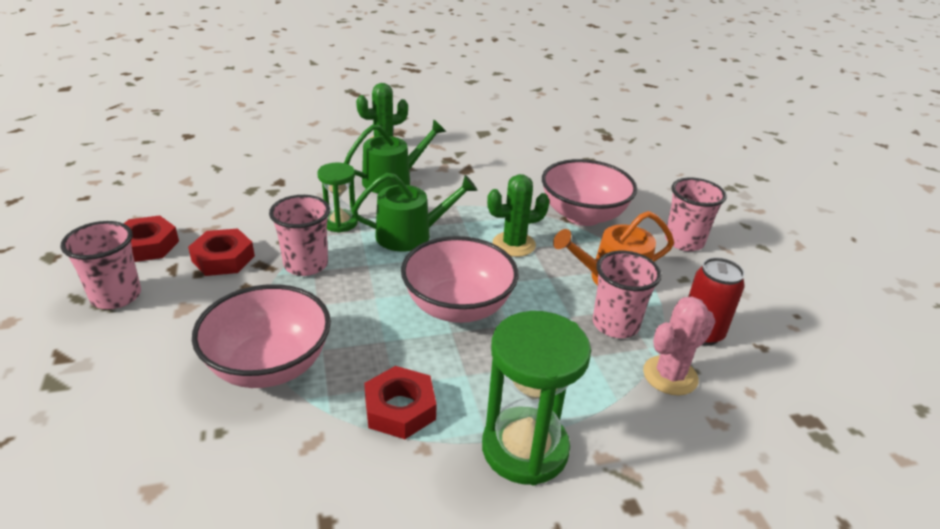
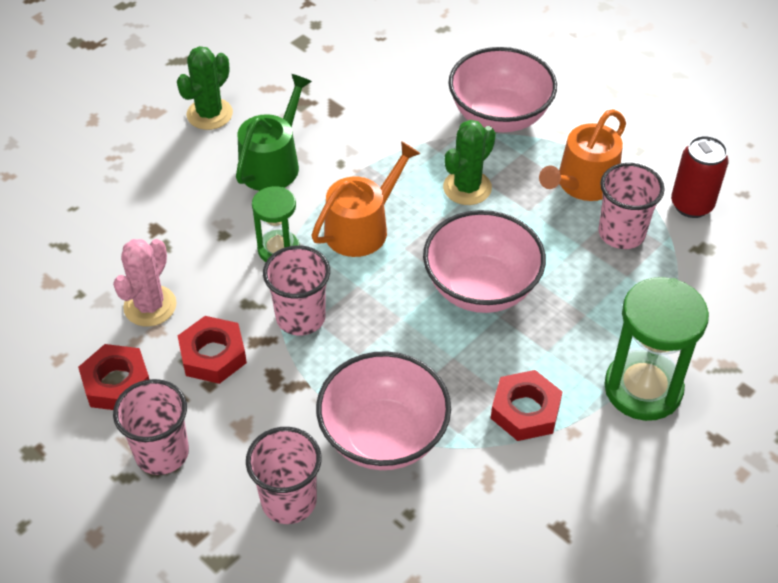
camera: 30 degrees left, 15 degrees up
(410, 235) = (362, 227): green watering can -> orange watering can
(670, 375) = (696, 262): pink cactus -> pink cactus (150, 306)
(684, 241) = (610, 103): pink cup -> pink cup (289, 501)

